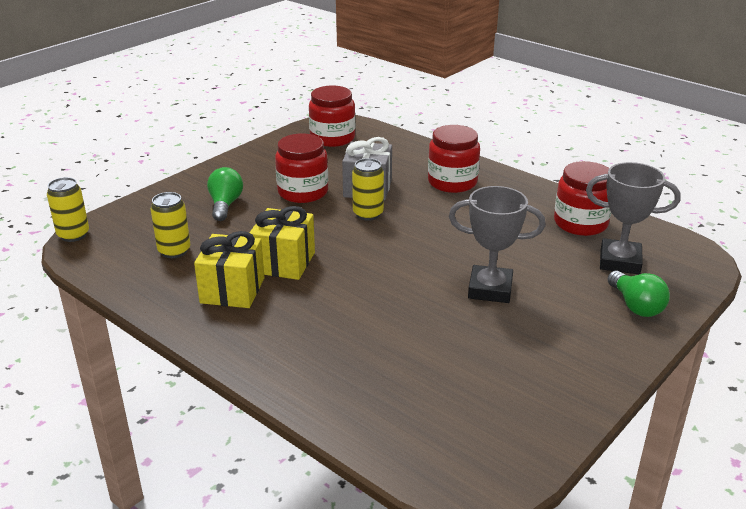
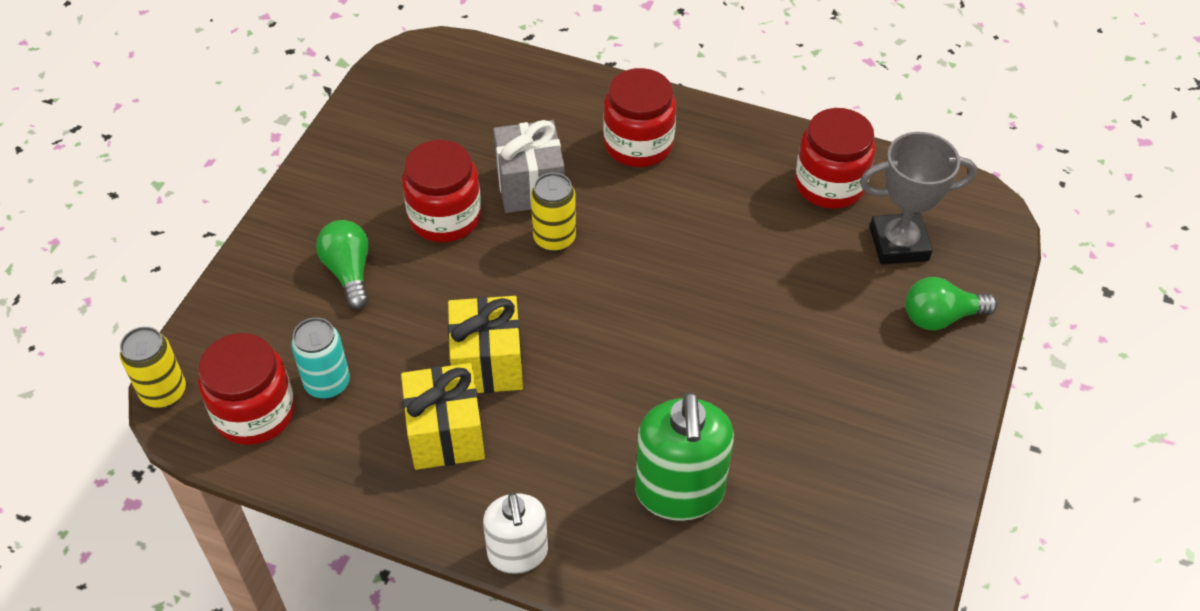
camera: 20 degrees left, 20 degrees up
(174, 251) = (327, 383): yellow can -> turquoise can
(239, 362) = (518, 553): none -> white soap dispenser
(332, 138) = (431, 89): red jar -> red jar (255, 412)
(377, 356) = (679, 492): none -> green soap dispenser
(490, 289) = (765, 337): grey trophy -> none
(635, 306) = (941, 317): green light bulb -> green light bulb turned 120 degrees clockwise

